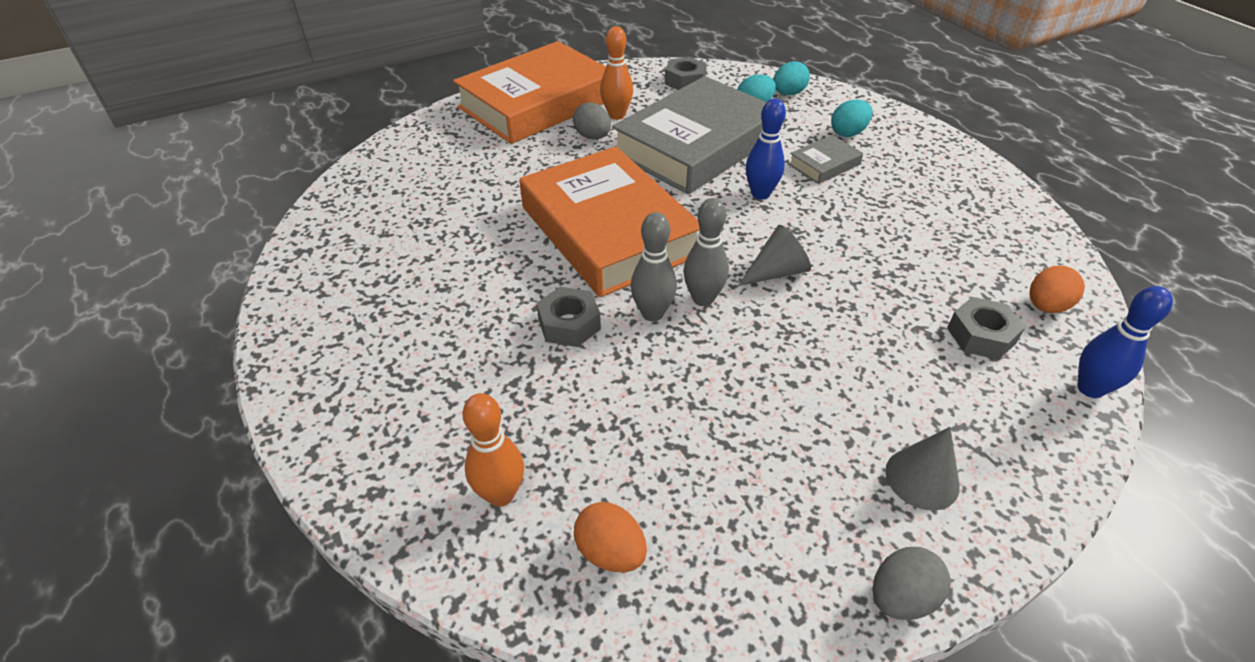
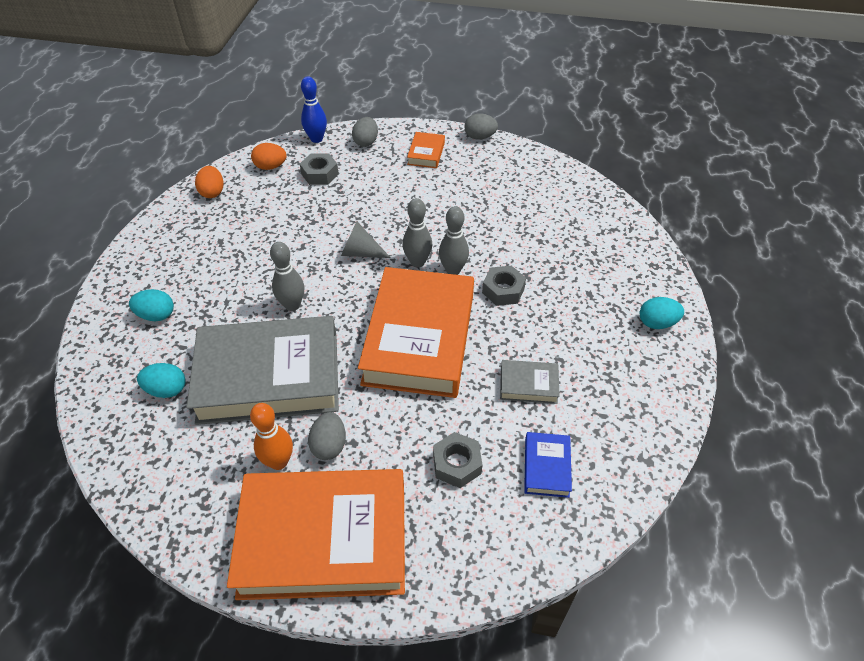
camera: 140 degrees left, 5 degrees up
(399, 203) = (546, 467): none -> blue book
(501, 494) = (597, 235): orange bowling pin -> none
(610, 552) = (567, 195): orange egg -> orange egg (212, 192)
(685, 81) = (162, 470): grey nut -> grey nut (457, 464)
(760, 194) = (292, 305): blue bowling pin -> grey bowling pin
(788, 93) = (118, 386): turquoise egg -> turquoise egg (657, 323)
(824, 164) = (219, 301): grey book -> grey book (528, 385)
(922, 478) = (426, 153): grey cone -> orange book
(1029, 434) = (366, 142): none -> grey egg

